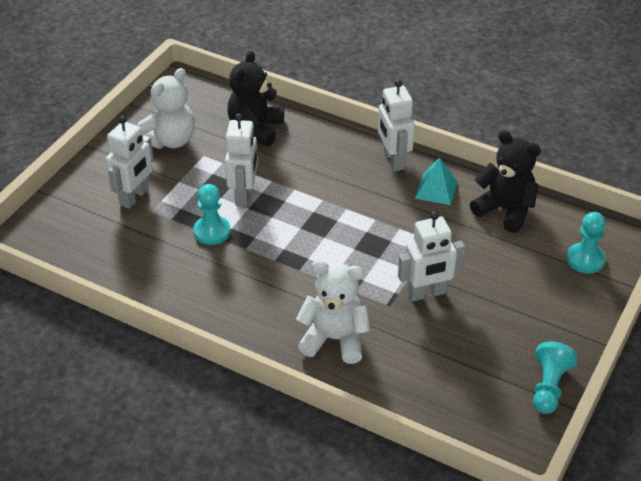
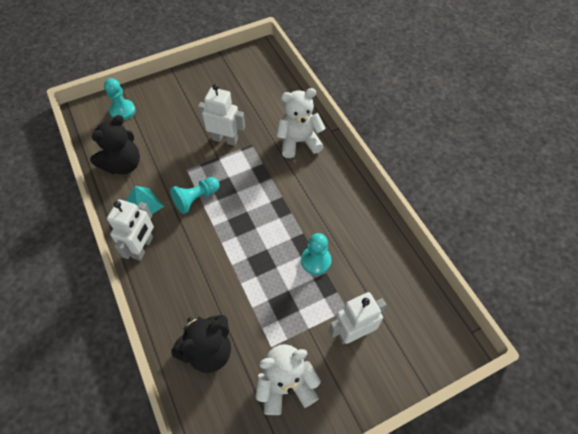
camera: 145 degrees left, 15 degrees up
(244, 194) = (270, 282): white robot -> none
(334, 339) = (299, 142): white teddy bear -> white teddy bear turned 120 degrees clockwise
(505, 210) = (123, 164): black teddy bear -> black teddy bear turned 120 degrees counterclockwise
(549, 387) = (219, 65): turquoise pawn -> turquoise pawn (196, 199)

